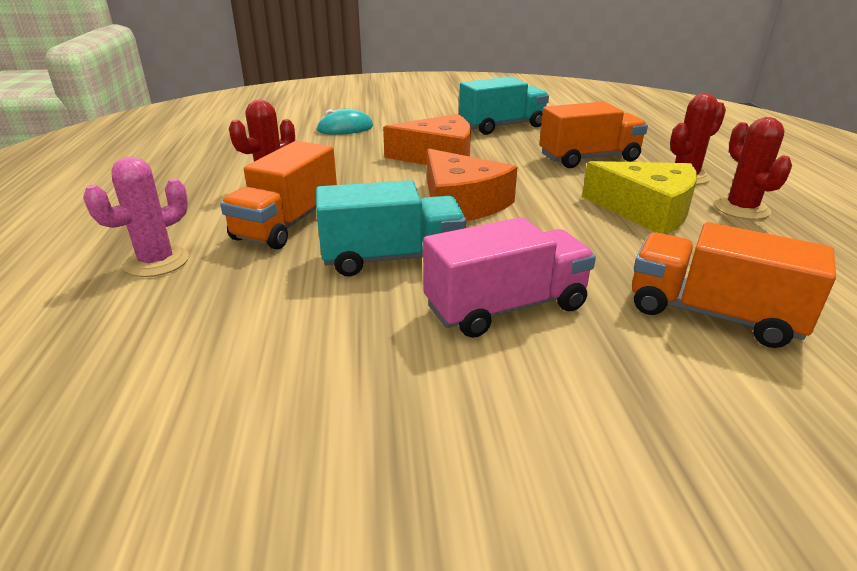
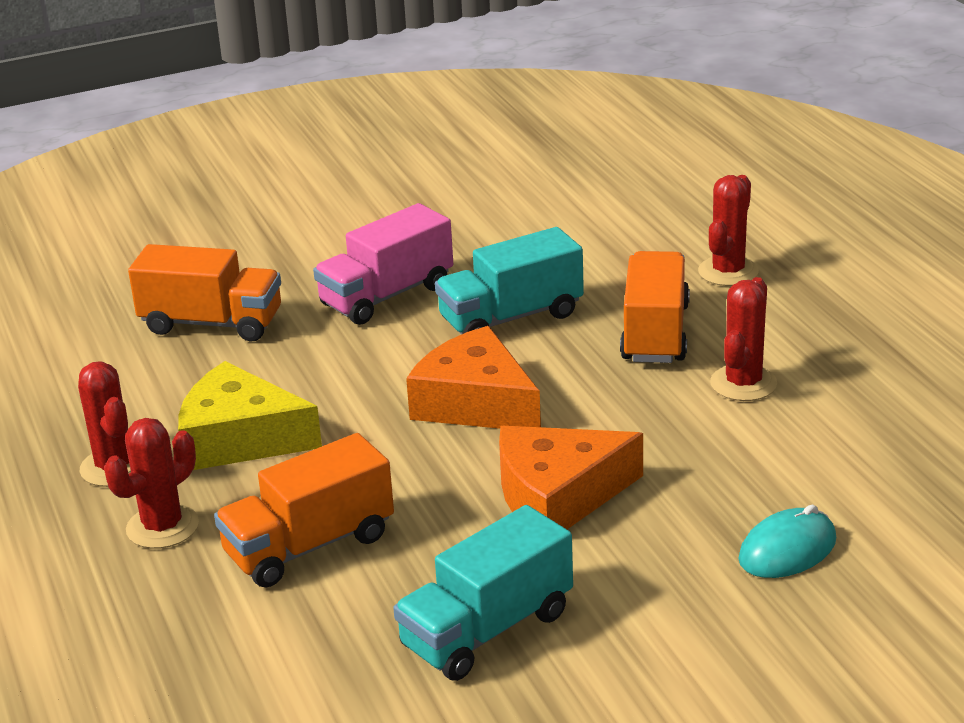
camera: 165 degrees right, 0 degrees up
(157, 262) = (728, 272): pink cactus -> red cactus

